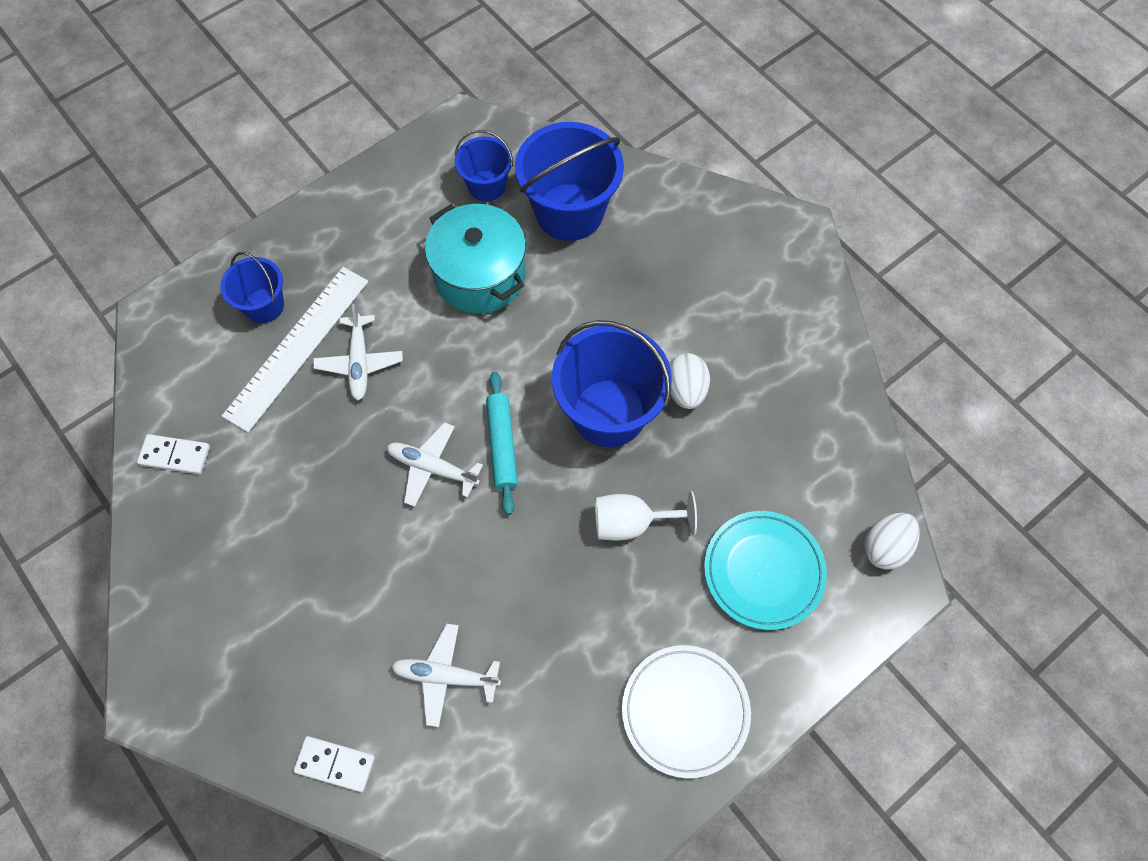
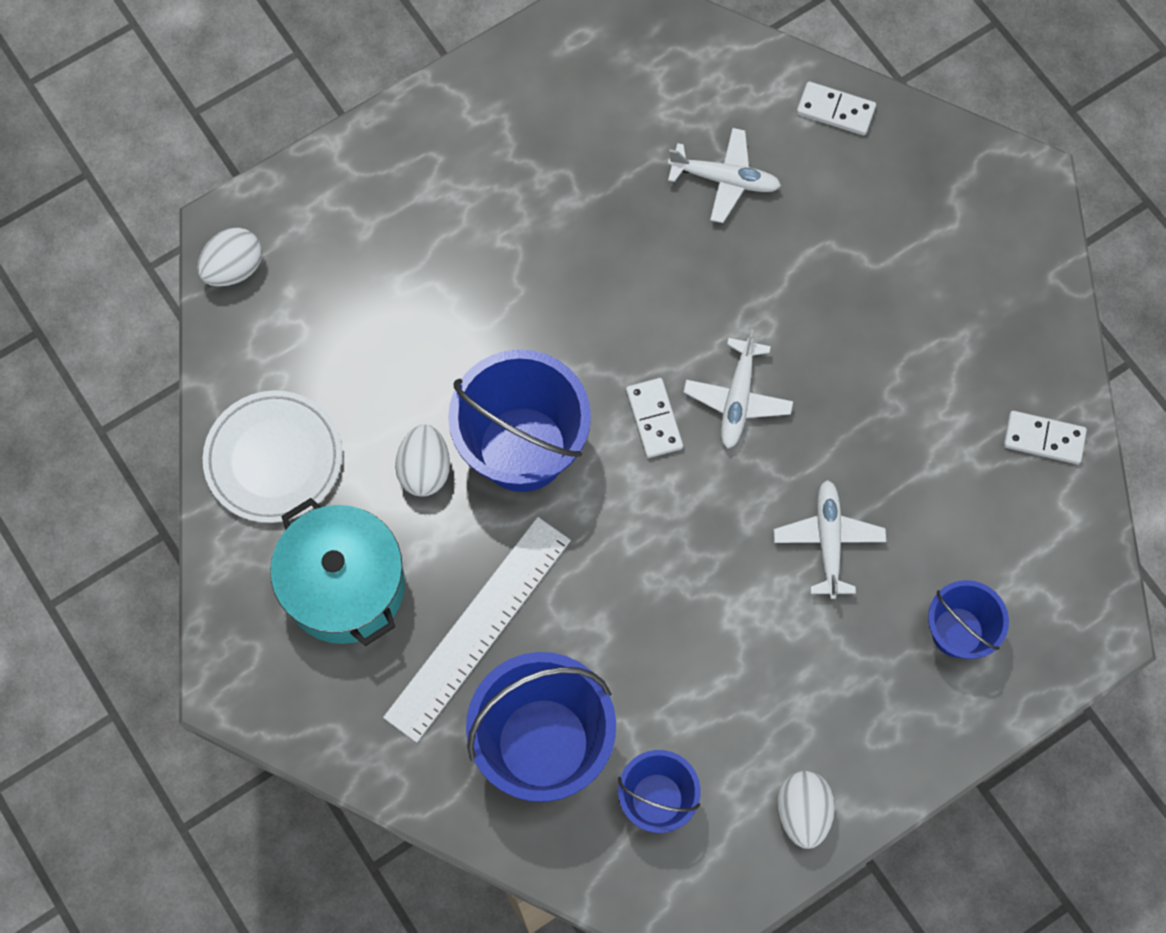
camera: 175 degrees left, 5 degrees up
(297, 347) = (909, 569): white ruler -> white ruler (478, 628)
(385, 185) = (802, 812): none -> white egg
(432, 467) = (737, 399): white plane -> white plane turned 75 degrees clockwise
(480, 275) = (672, 653): turquoise pot -> turquoise pot (344, 586)
(502, 445) = (654, 419): turquoise rolling pin -> white domino
(631, 523) = (511, 317): white goblet -> none
(685, 711) = (482, 128): white plate -> white plate (274, 459)
(763, 571) = (374, 254): turquoise plate -> none

